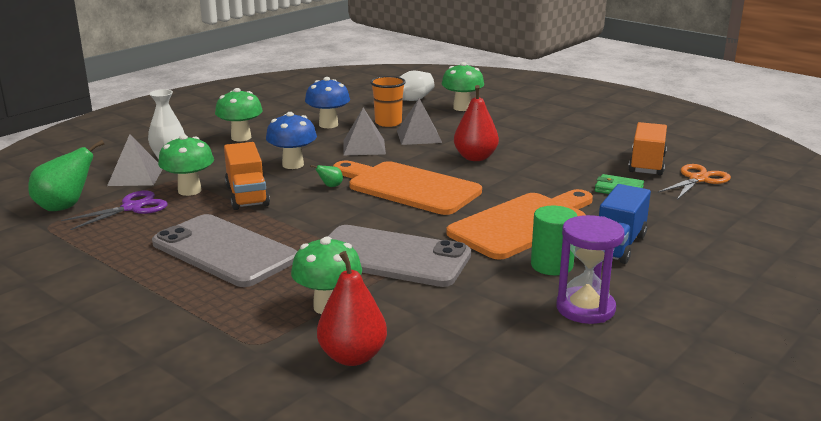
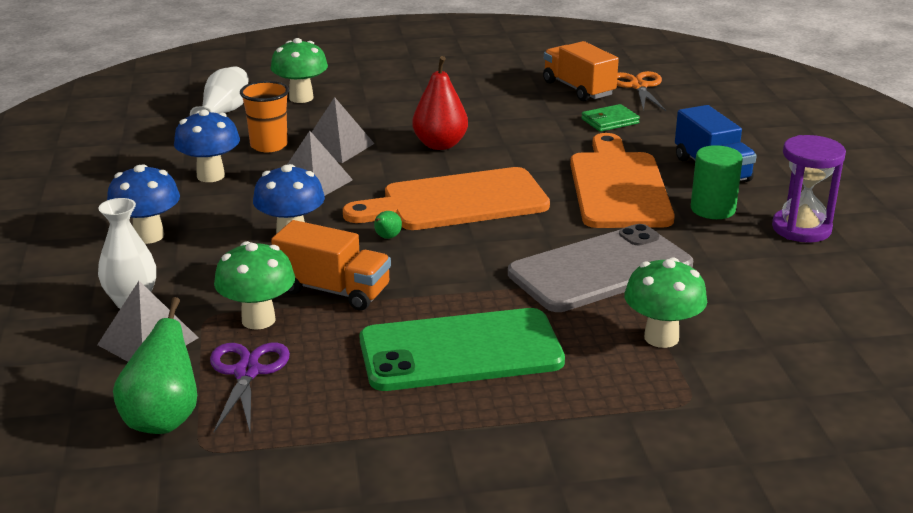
camera: 50 degrees left, 5 degrees up
(224, 251) = (460, 351): grey phone -> green phone
(241, 137) = (148, 236): green mushroom -> blue mushroom
(352, 356) = (768, 360): red pear -> none

